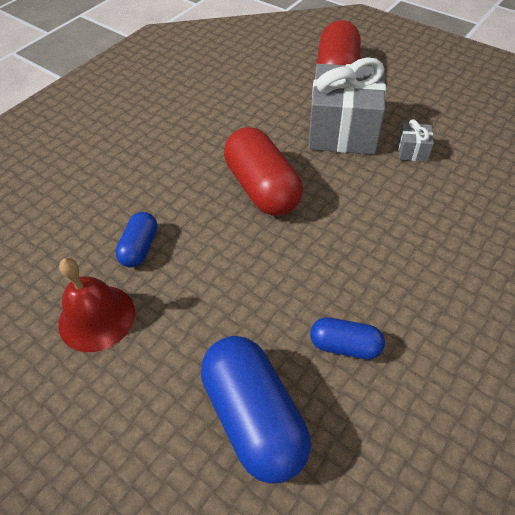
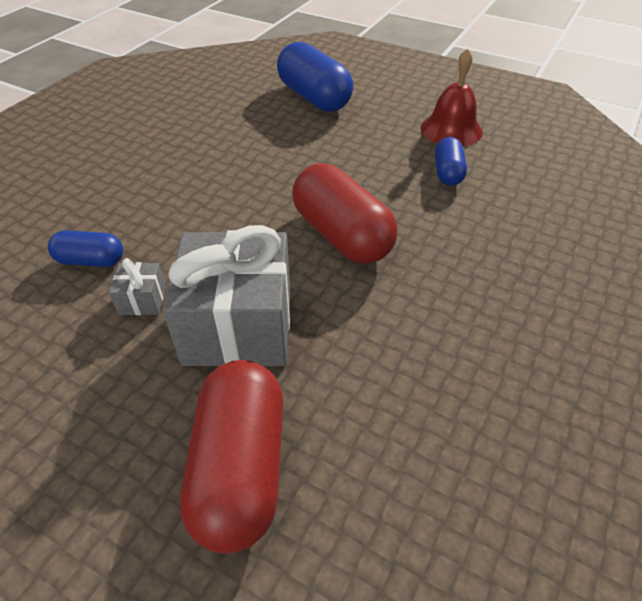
camera: 170 degrees right, 5 degrees down
(345, 346) = (252, 129): blue capsule -> blue capsule (91, 260)

